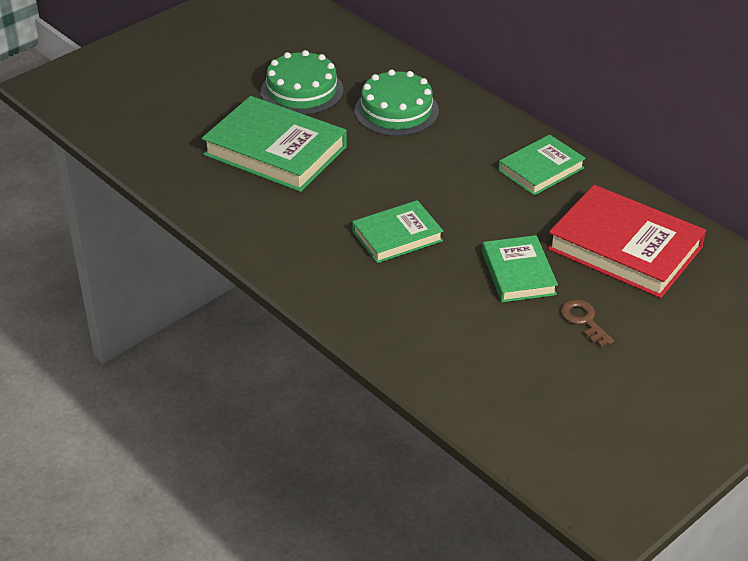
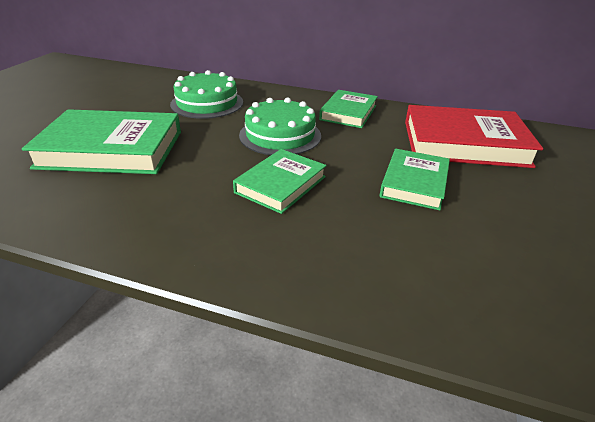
camera: 30 degrees left, 5 degrees down
(302, 91) = (116, 106): green cake -> green cake (280, 135)
(518, 273) = (414, 183): green book -> green book turned 60 degrees clockwise
(584, 321) = (510, 203): brown key -> none

